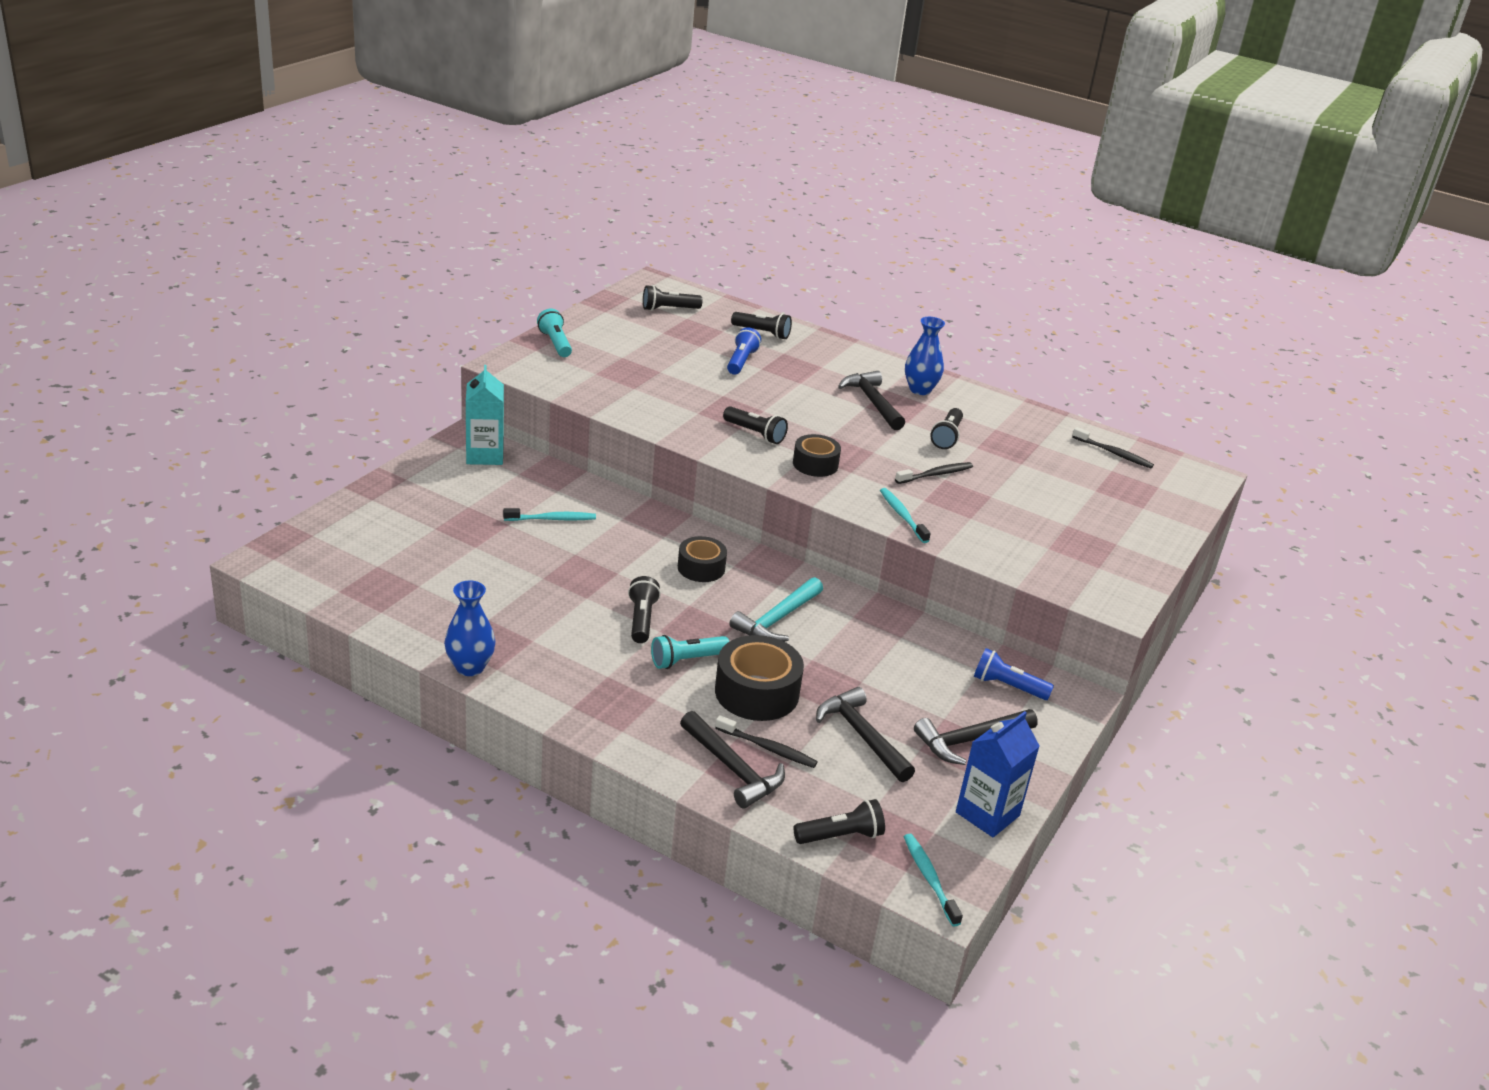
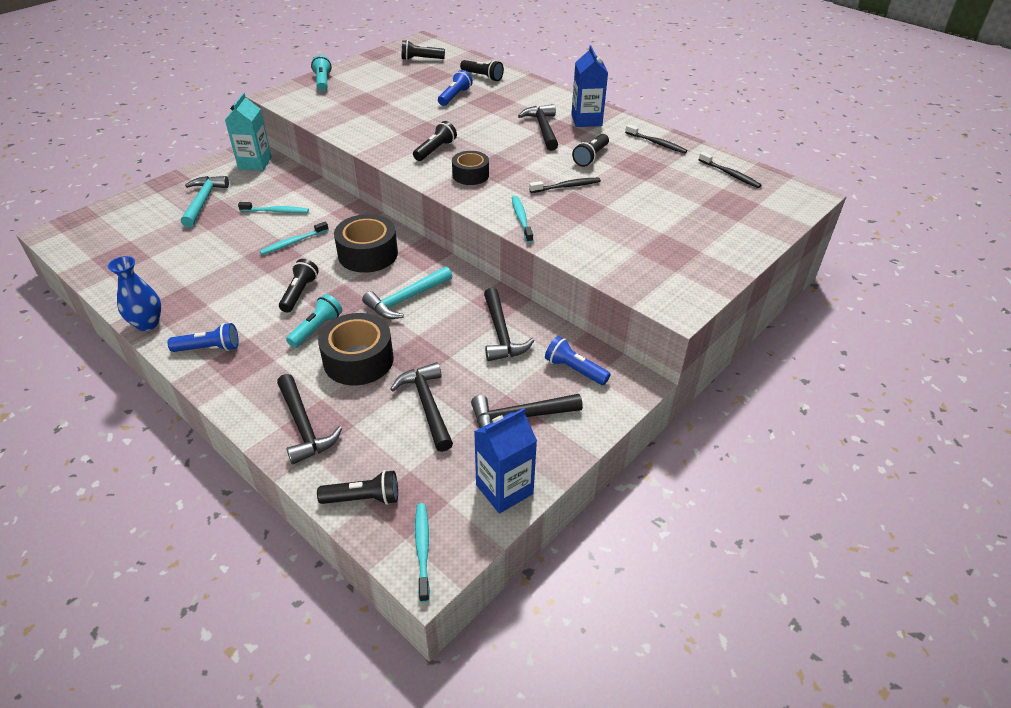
camera: 15 degrees right, 10 degrees up
(445, 509) = (203, 201): none -> turquoise hammer
(567, 691) = (209, 348): none -> blue flashlight
(597, 558) = (293, 242): none -> turquoise toothbrush
(687, 660) = (316, 329): turquoise flashlight -> turquoise flashlight turned 135 degrees clockwise
(701, 568) = (368, 254): black tape -> black tape, size x1.60
(755, 434) = (435, 150): black flashlight -> black flashlight turned 105 degrees counterclockwise
(768, 748) = (342, 410): black toothbrush -> black toothbrush (657, 143)
(907, 652) = (501, 333): none -> black hammer
(920, 390) = (586, 120): blue vase -> blue carton

